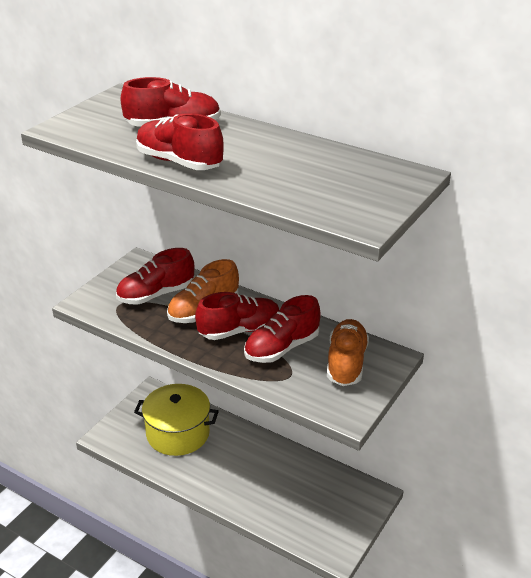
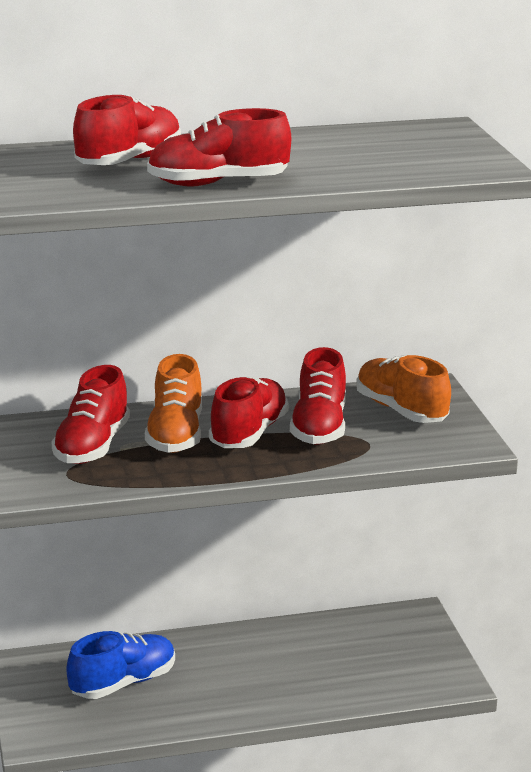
camera: 45 degrees left, 10 degrees down
(178, 433) = (123, 683): yellow pot -> blue shoe

